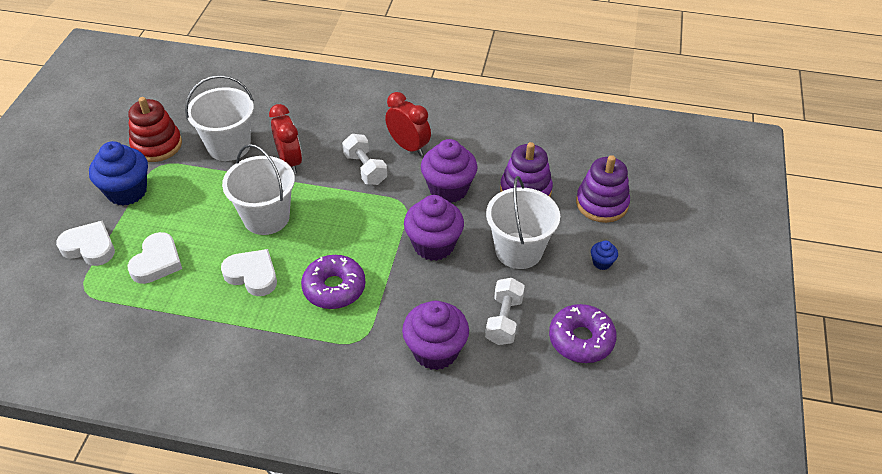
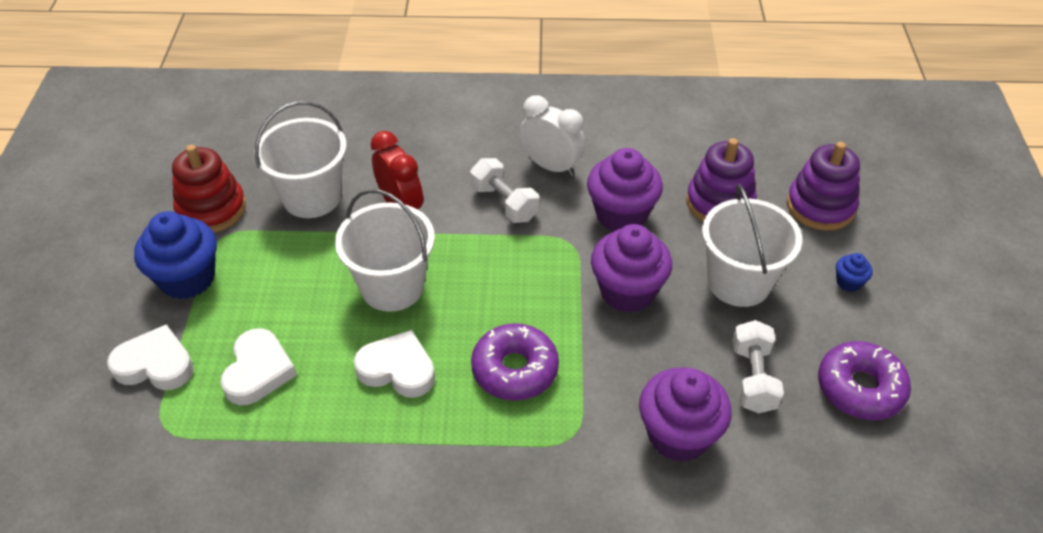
camera: 10 degrees left, 0 degrees up
(408, 146) = (551, 166): red clock -> white clock

